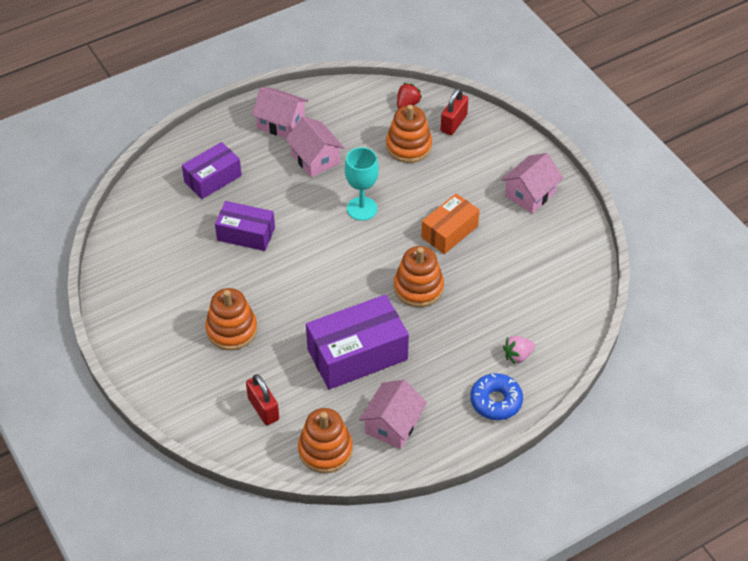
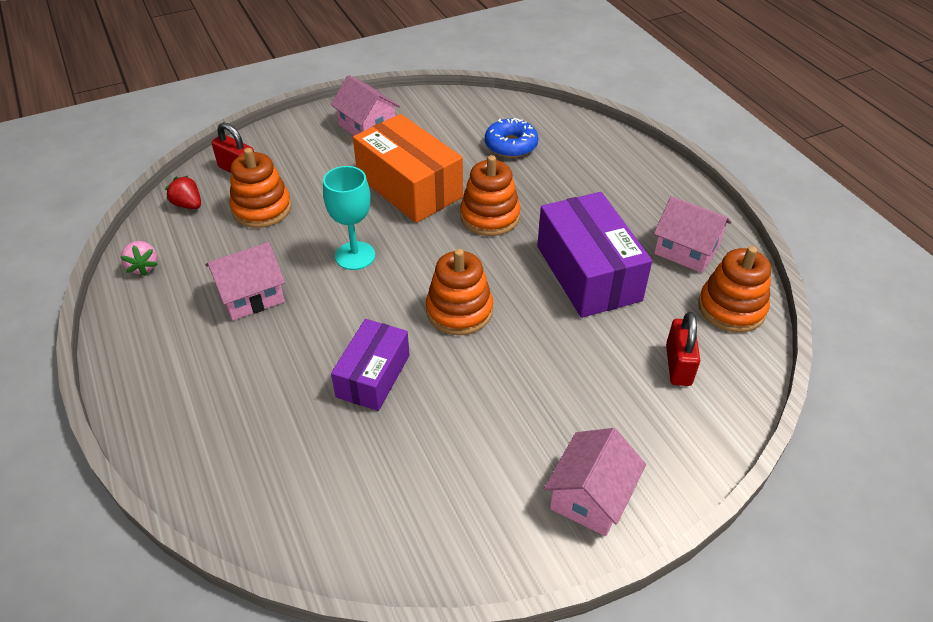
camera: 85 degrees left, 5 degrees down
(213, 179) = (250, 414): purple box -> none
(231, 330) = (548, 396): orange stacking toy -> orange stacking toy (459, 311)
(263, 409) = (678, 365): red padlock -> red padlock turned 60 degrees counterclockwise
(281, 123) = (165, 329): pink house -> pink house (590, 496)
(449, 232) = (409, 187): orange box -> orange box, size x1.60
(496, 401) = (646, 174): blue donut -> blue donut (511, 145)
(518, 356) = (587, 154): pink strawberry -> pink strawberry (143, 266)

